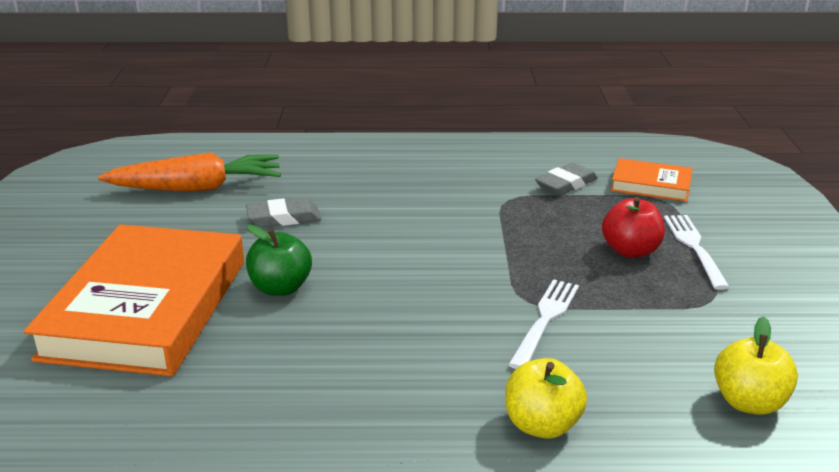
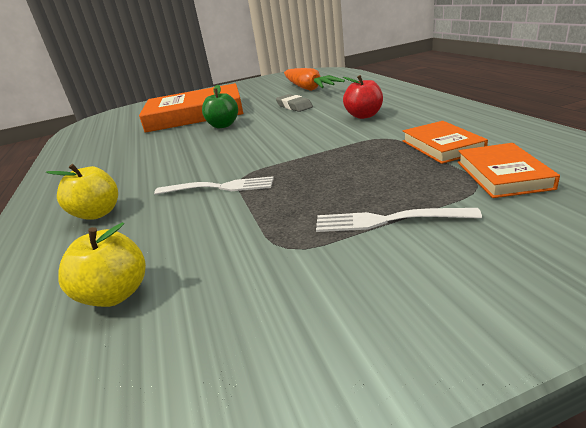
camera: 75 degrees right, 0 degrees up
(566, 184) = (442, 146): grey eraser -> orange book
(630, 251) = (348, 193): red apple -> red apple (364, 116)
(694, 247) = (387, 220): white fork -> white fork turned 150 degrees counterclockwise

